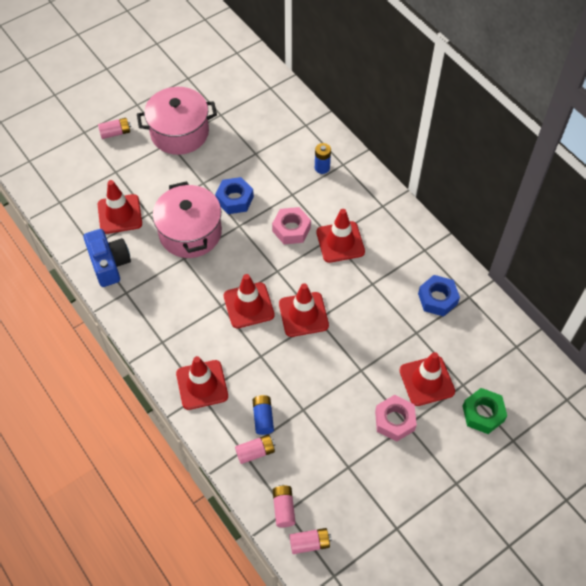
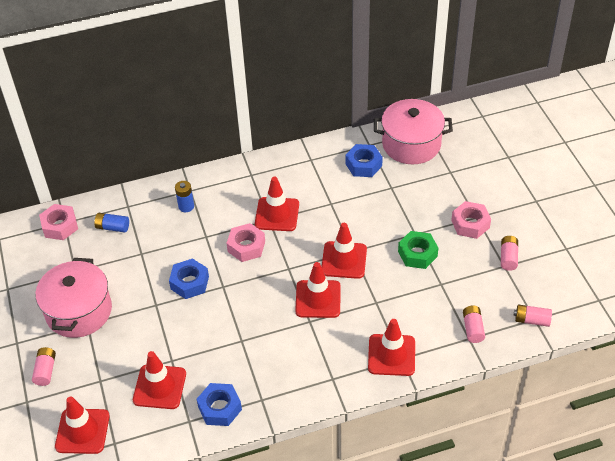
camera: 70 degrees left, 10 degrees down
(109, 264) = (220, 408): blue camera -> blue nut
(190, 232) = (213, 328): pink pot -> pink pot (411, 144)
(263, 418) = (440, 315): blue battery -> blue battery (112, 227)
(265, 86) = (60, 226): none -> pink nut
(309, 543) = (567, 309): pink battery -> pink battery (508, 257)
(426, 381) = (439, 193): red traffic cone -> red traffic cone (82, 431)
(483, 413) = (480, 167): green nut -> green nut (417, 254)

